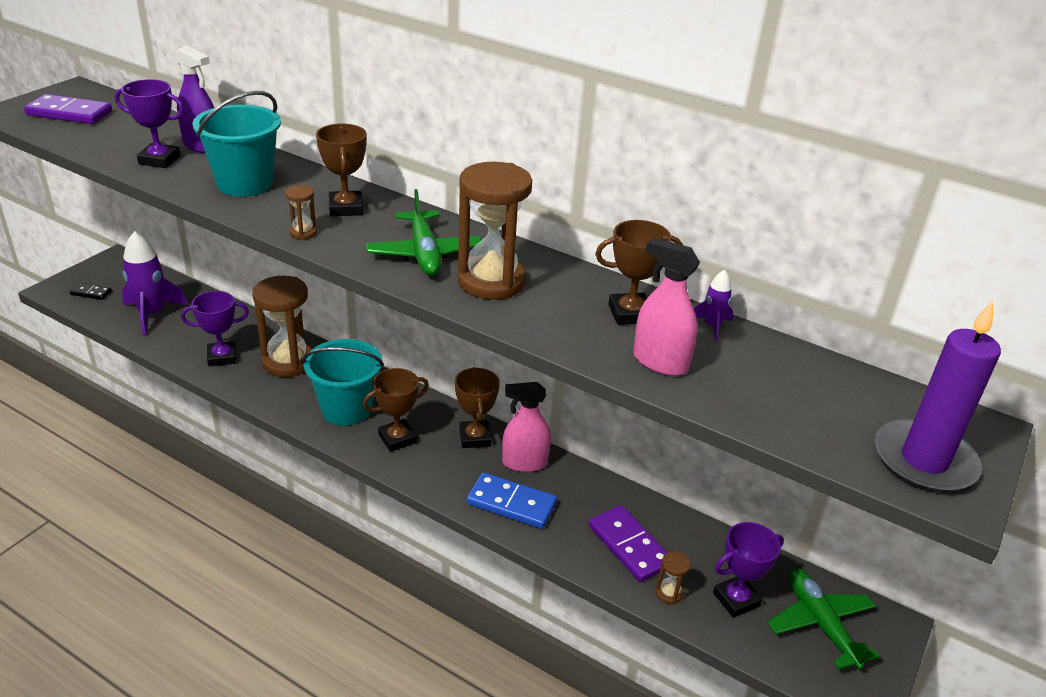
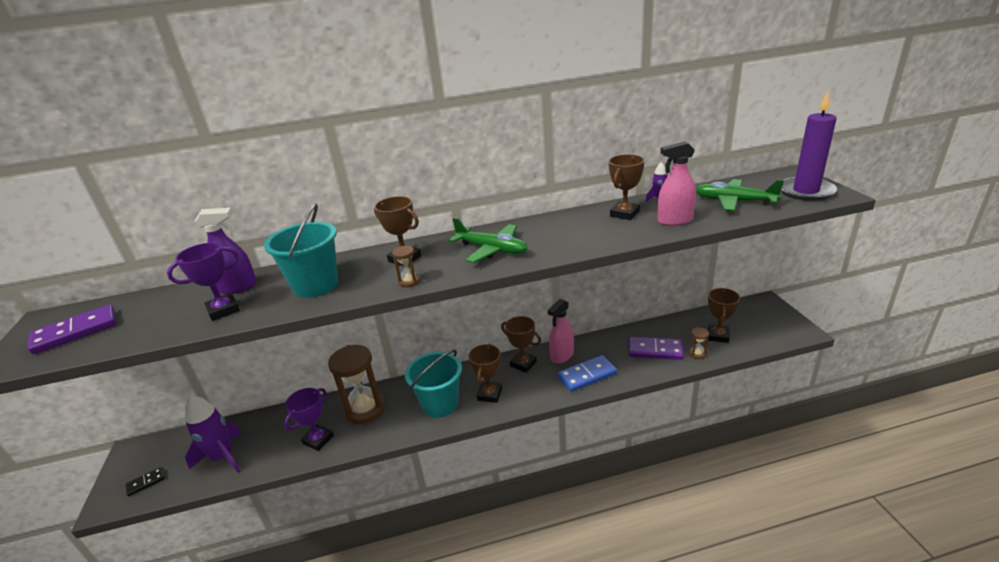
camera: 40 degrees left, 5 degrees down
(491, 281) = (548, 239): brown hourglass -> none
(736, 599) = (718, 336): purple trophy -> brown trophy
(820, 623) = (751, 320): green plane -> green plane (734, 201)

